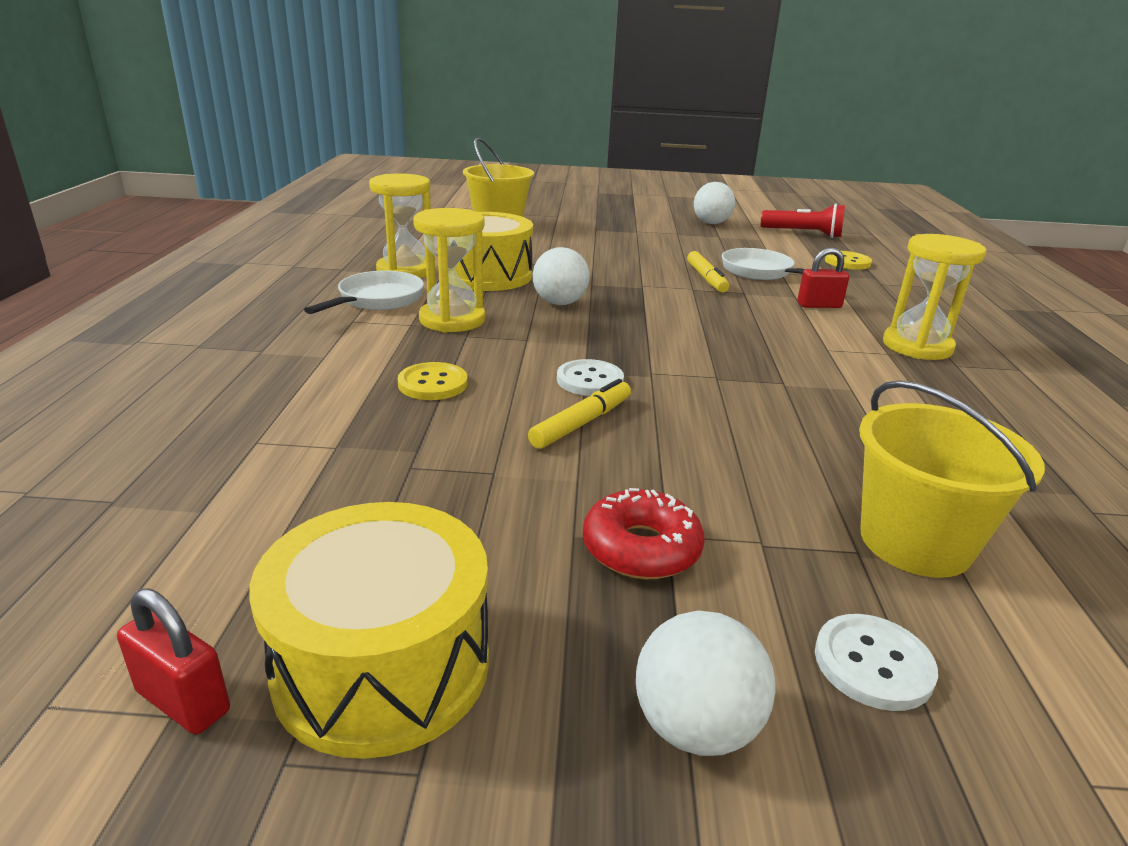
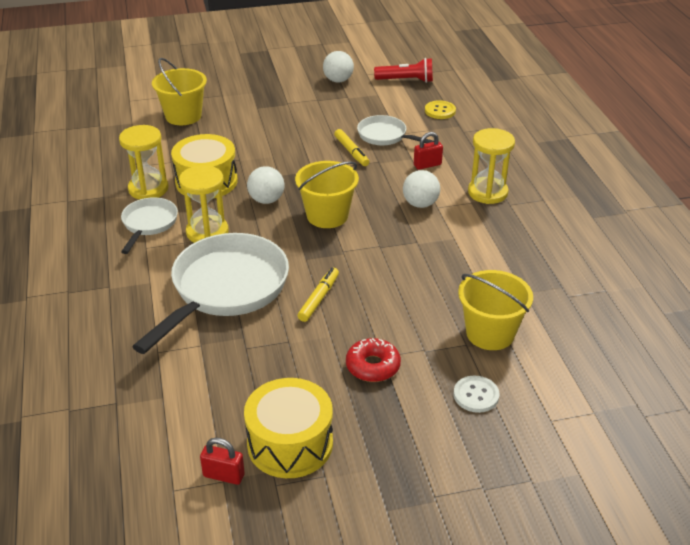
camera: 15 degrees left, 10 degrees up
(433, 384) = (225, 289): yellow button -> white pan
(590, 380) = (311, 265): white button -> none
(643, 331) = (327, 216): none -> yellow bucket
(695, 727) = (415, 436): white ball -> white ball (420, 204)

